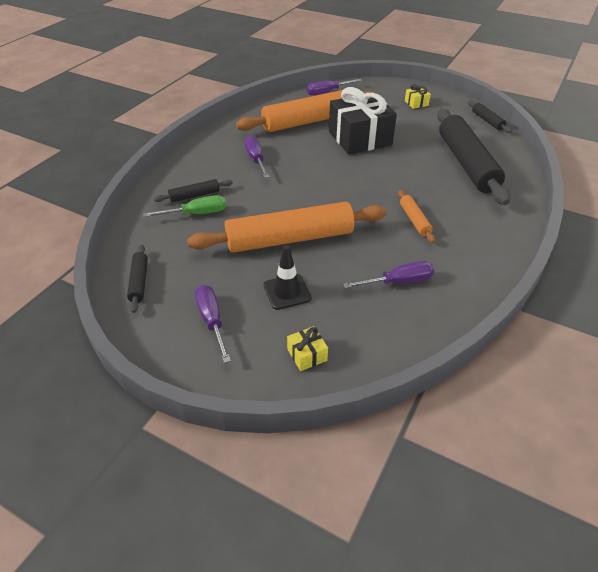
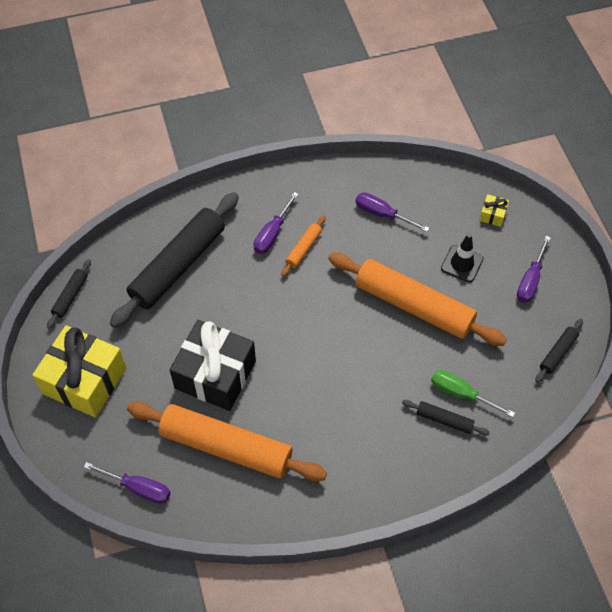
camera: 135 degrees left, 15 degrees up
(255, 159) = (343, 428): purple screwdriver -> purple screwdriver (272, 234)
(416, 103) = (85, 380): yellow gift -> yellow gift, size x2.47

